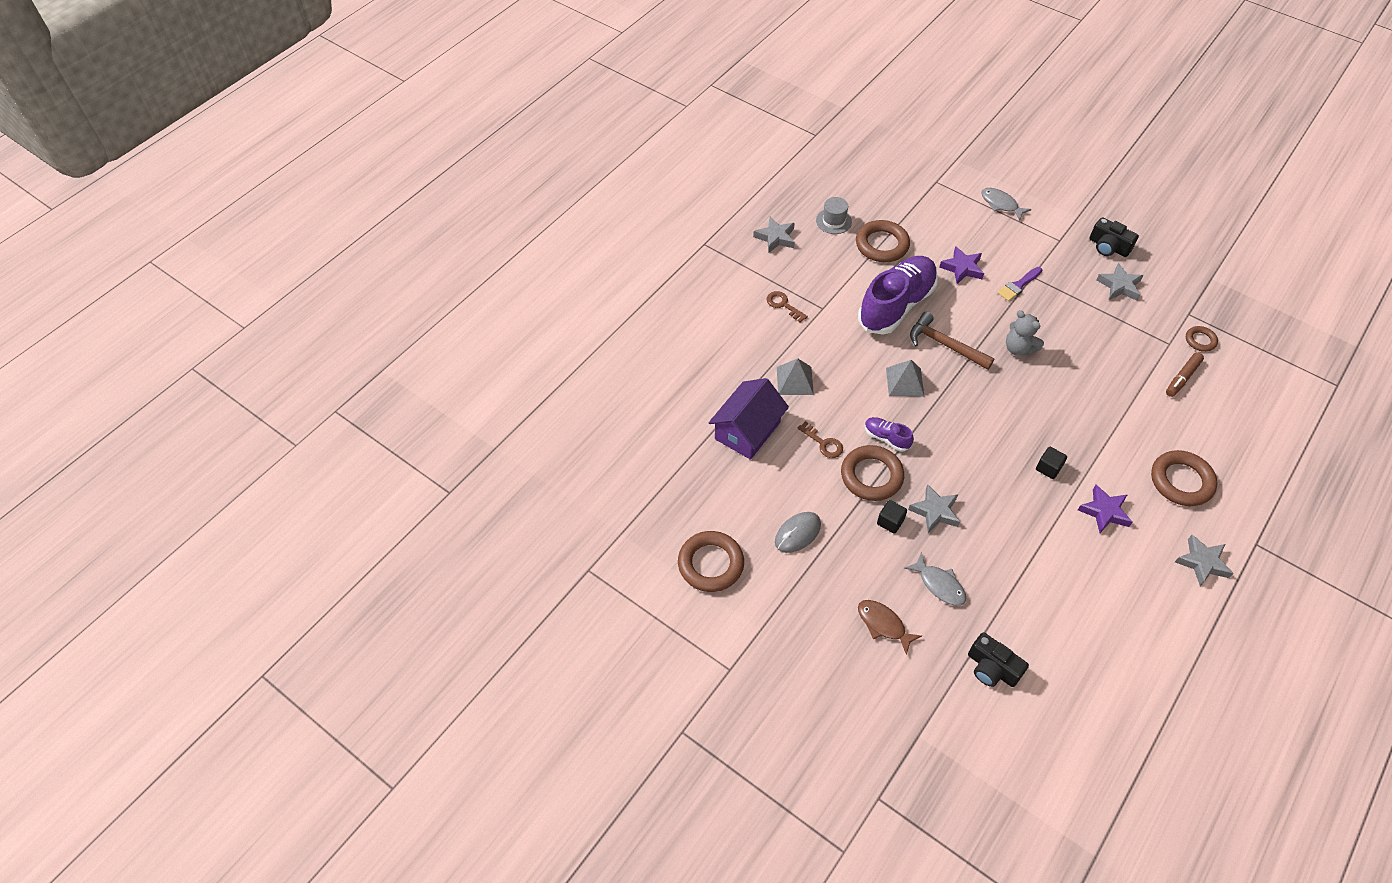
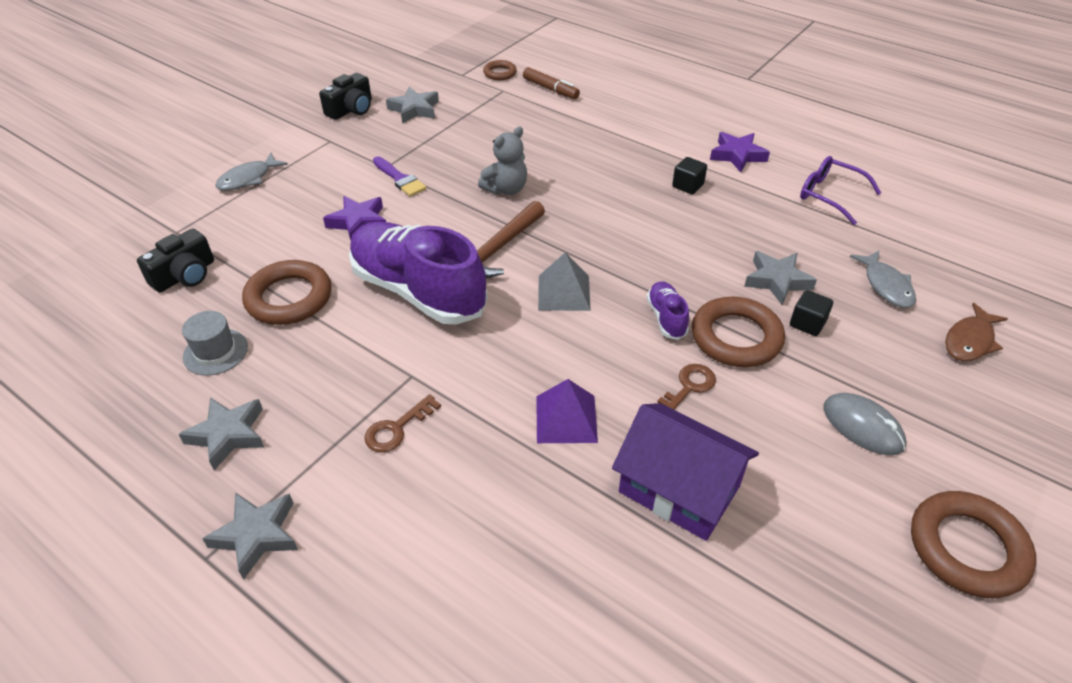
camera: 90 degrees left, 10 degrees down
(795, 380) = (566, 418): grey pyramid -> purple pyramid
(886, 438) = (666, 318): purple shoe -> purple shoe turned 135 degrees clockwise
(939, 584) = (886, 285): grey fish -> grey fish turned 120 degrees clockwise
(992, 668) = (978, 253): black camera -> black camera (185, 275)
(1056, 572) = (829, 195): none -> purple glasses
(1181, 481) = (685, 106): brown ring -> none
(1202, 562) = (780, 108): grey star -> grey star (257, 535)

